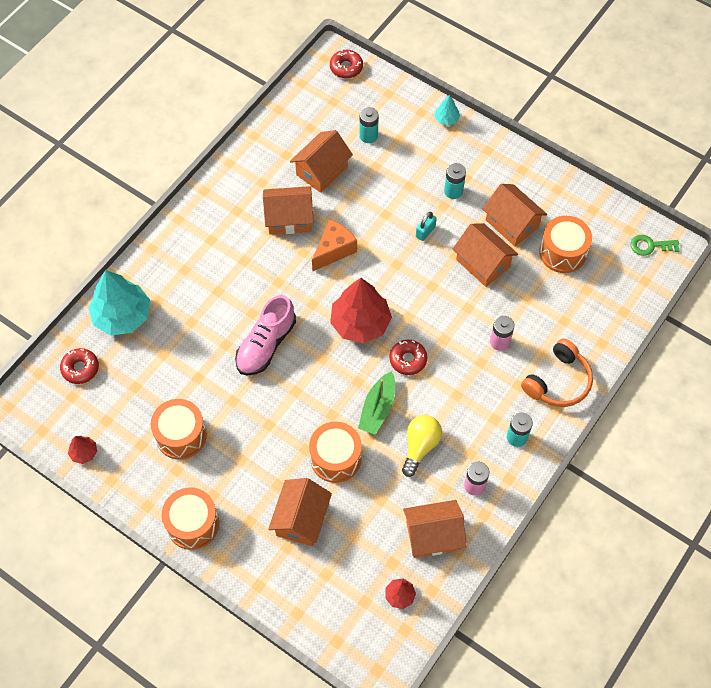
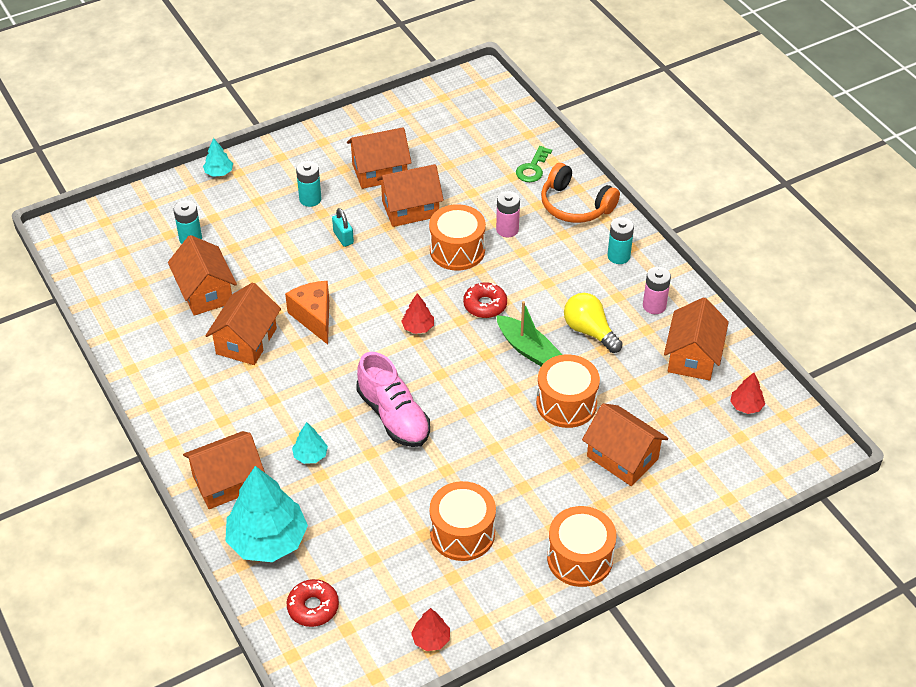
camera: 65 degrees left, 15 degrees down
(159, 268) = (227, 482): none -> orange house
(205, 308) = (310, 455): none -> turquoise tree
(346, 67) = (87, 225): red donut -> none
(360, 323) = (418, 327): red tree -> red tree, size x0.45
(558, 381) = (575, 205): orange headphones -> orange headphones turned 150 degrees clockwise
(562, 252) = (437, 149): orange drum -> orange drum (457, 250)
(650, 246) = (470, 90): green key -> green key (532, 168)

